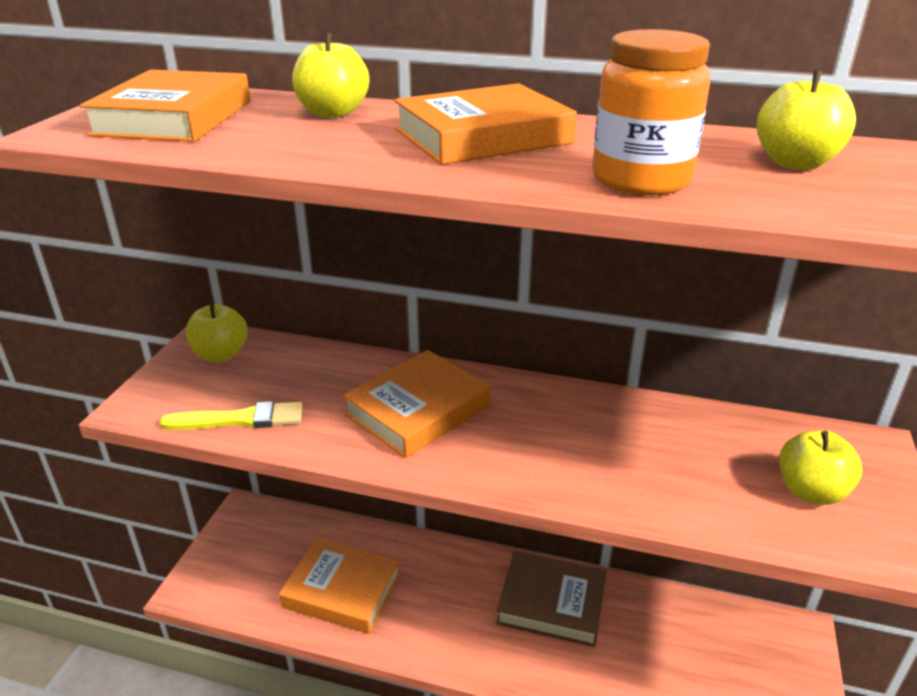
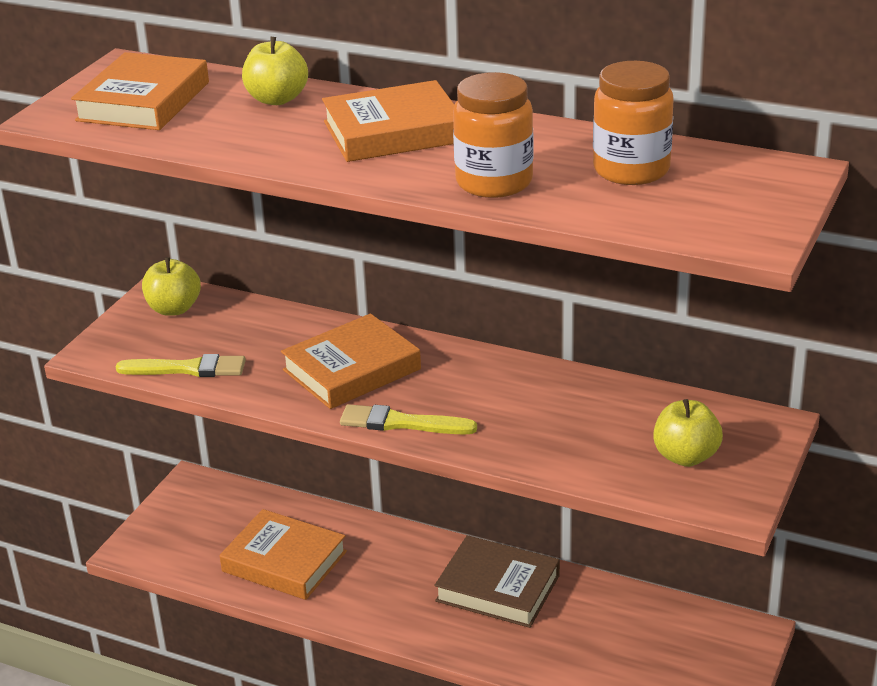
camera: 10 degrees right, 0 degrees up
(489, 470) = (401, 423): none -> yellow brush
(795, 163) = (631, 170): yellow apple -> orange jar

